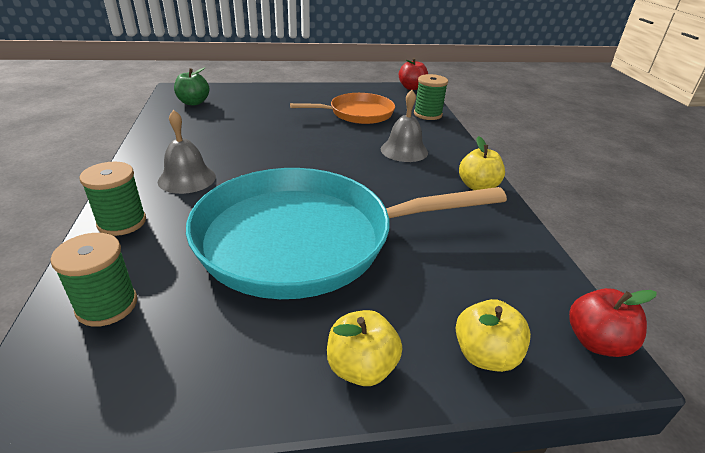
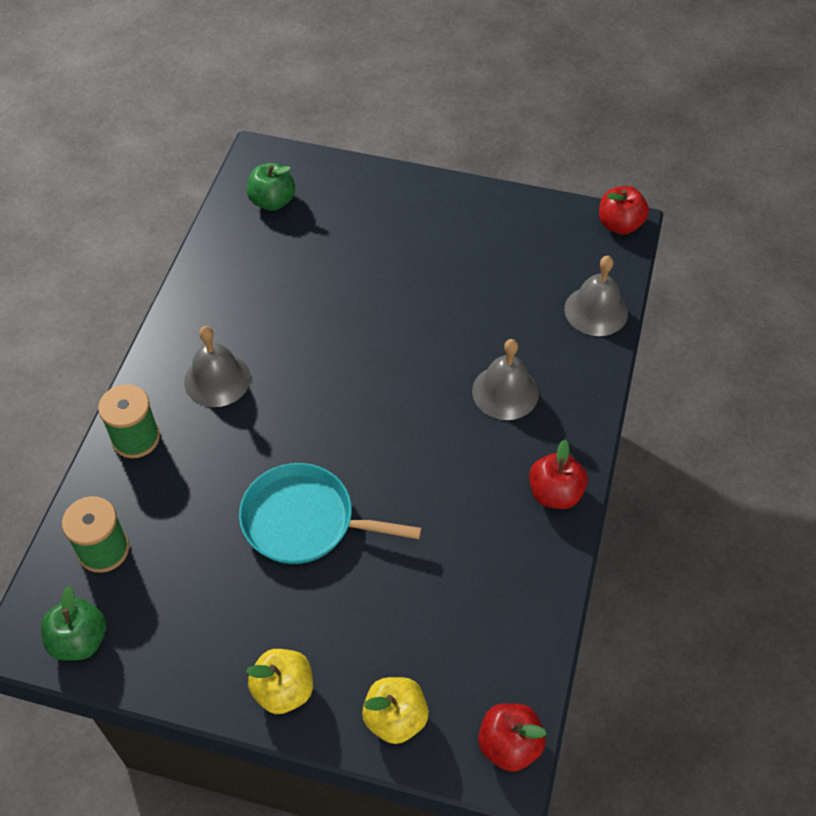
camera: 25 degrees right, 20 degrees up
(94, 396) = (80, 640): none -> green apple
(304, 239) = (304, 520): turquoise pan -> turquoise pan, size x0.53
(358, 113) = (490, 284): orange pan -> none
(427, 114) = (596, 311): green spool -> grey bell
(478, 186) = (555, 493): yellow apple -> red apple

